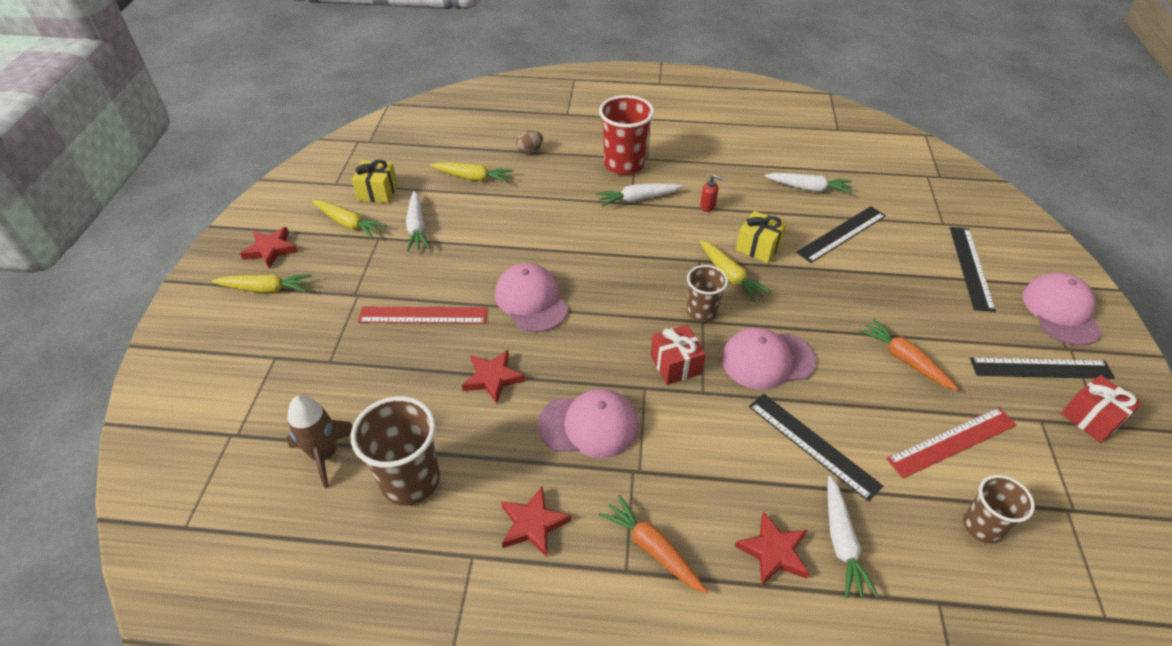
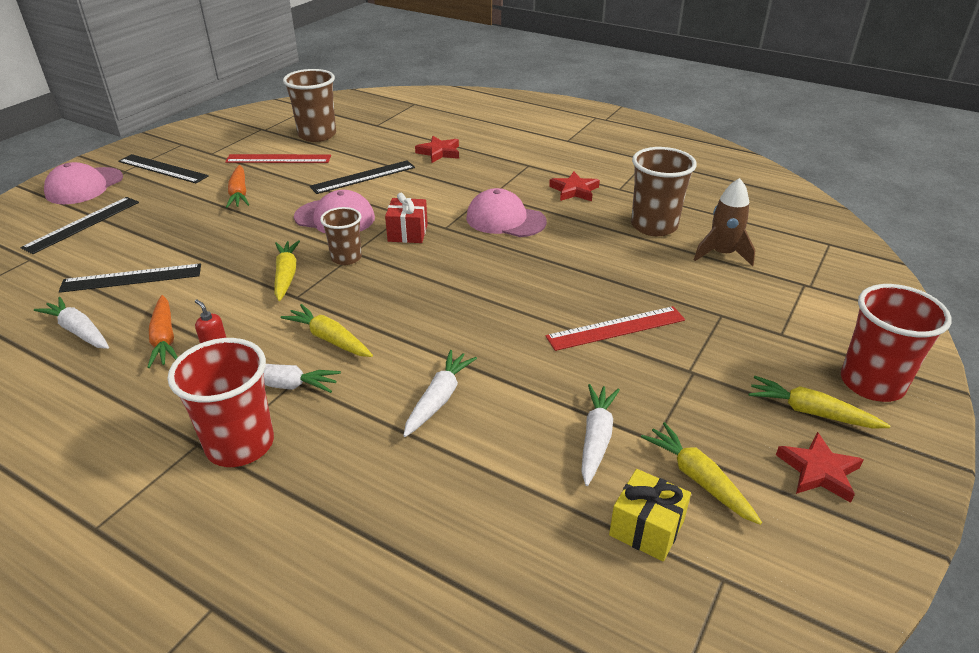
camera: 155 degrees left, 10 degrees down
(208, 329) = (871, 383): none -> red cup
(423, 315) = (616, 328): red ruler -> red ruler turned 45 degrees counterclockwise
(472, 177) = (479, 503): yellow carrot -> yellow carrot (329, 339)
(493, 378) = (566, 263): red star -> none
(530, 150) = (352, 529): brown egg -> none
(531, 300) = (496, 310): pink cap -> none
(653, 549) = (506, 167): orange carrot -> orange carrot (164, 338)
(758, 247) = (225, 291): yellow gift -> none
(812, 445) = (363, 177): black ruler -> black ruler turned 75 degrees clockwise
(841, 542) = (398, 147): white carrot -> white carrot (438, 399)
(982, 526) = (317, 135): brown cup -> brown cup, size x1.62
(1091, 418) = (182, 147): red gift -> none

